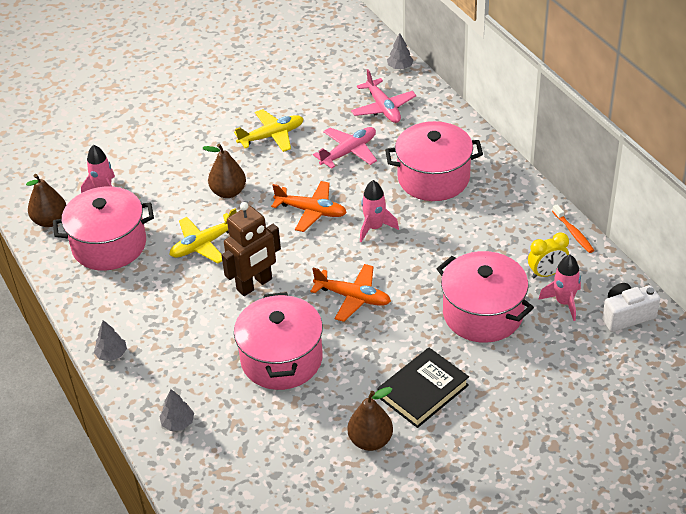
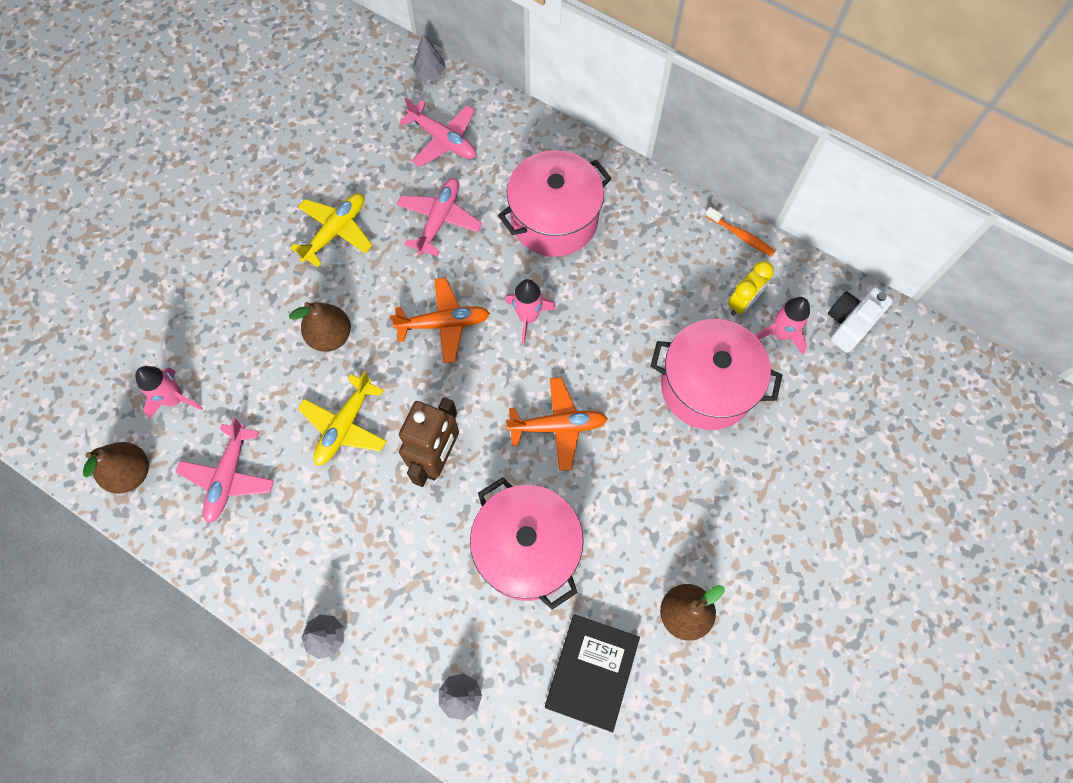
camera: 30 degrees left, 25 degrees up
(109, 245) = (228, 477): pink pot -> pink plane
(423, 391) = (702, 520): black book -> black book (591, 672)

